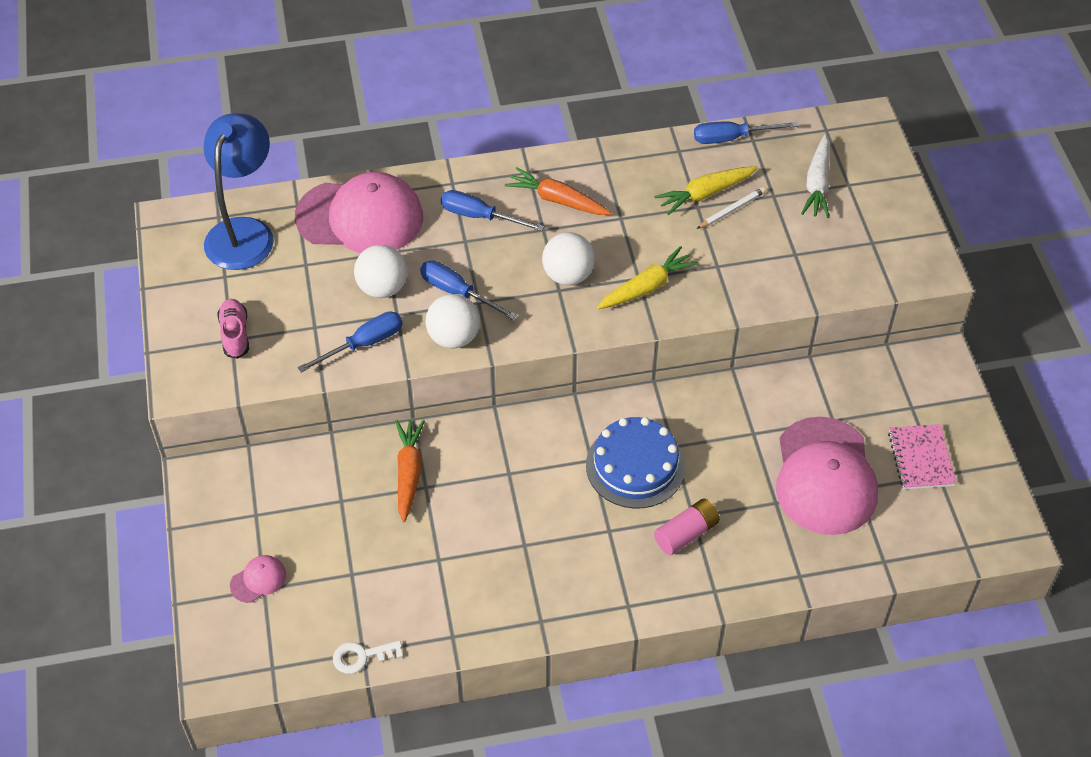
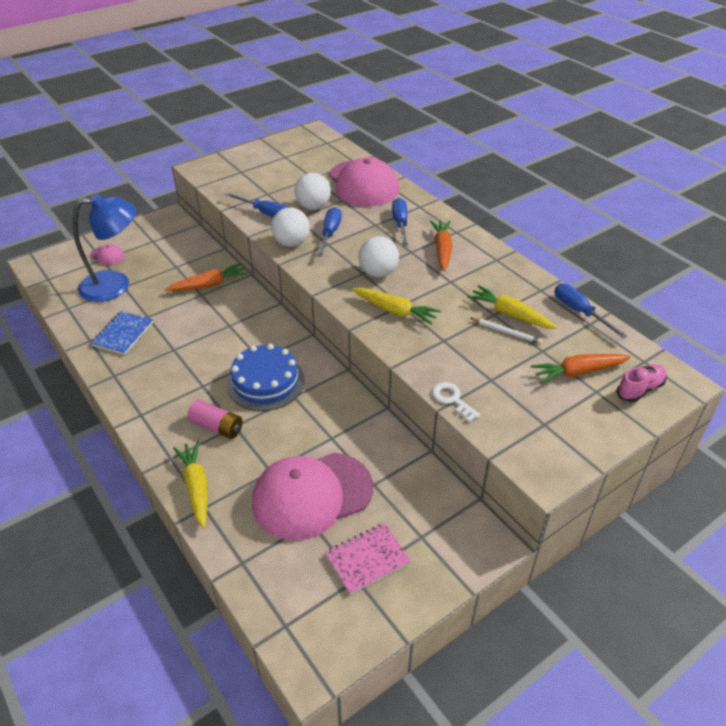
camera: 65 degrees right, 10 degrees down
(235, 334) = (245, 171): pink shoe -> pink shoe (639, 389)
(244, 232) = (321, 153): blue lamp -> blue lamp (115, 285)
(361, 656) = (64, 308): white key -> white key (452, 399)
(461, 595) = (123, 334): none -> blue notebook
(769, 576) = (196, 487): none -> yellow carrot
(817, 184) = (578, 372): white carrot -> orange carrot

